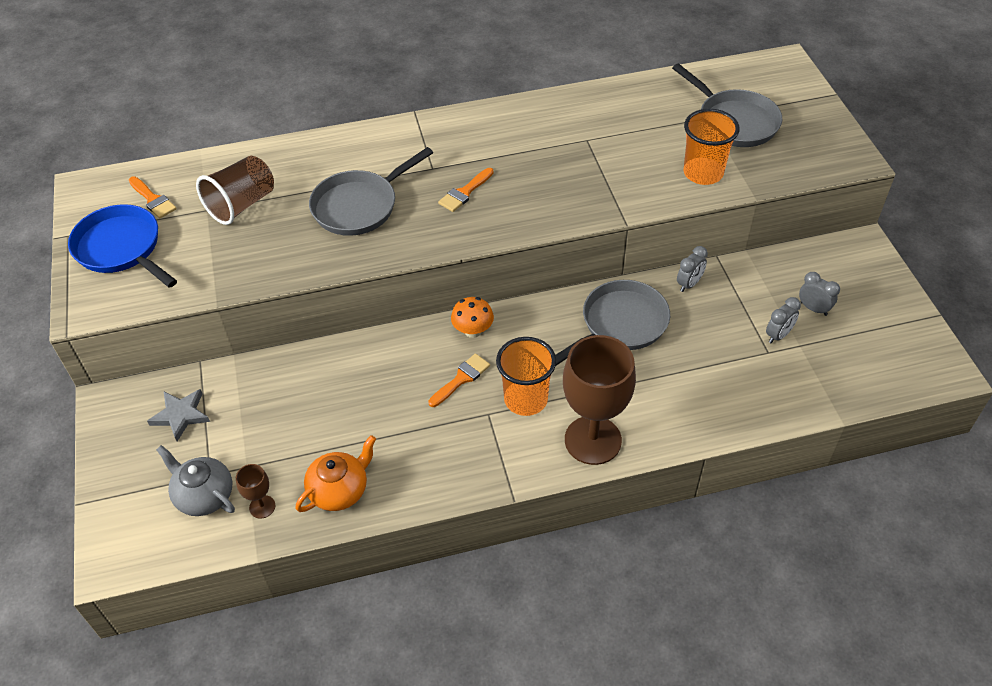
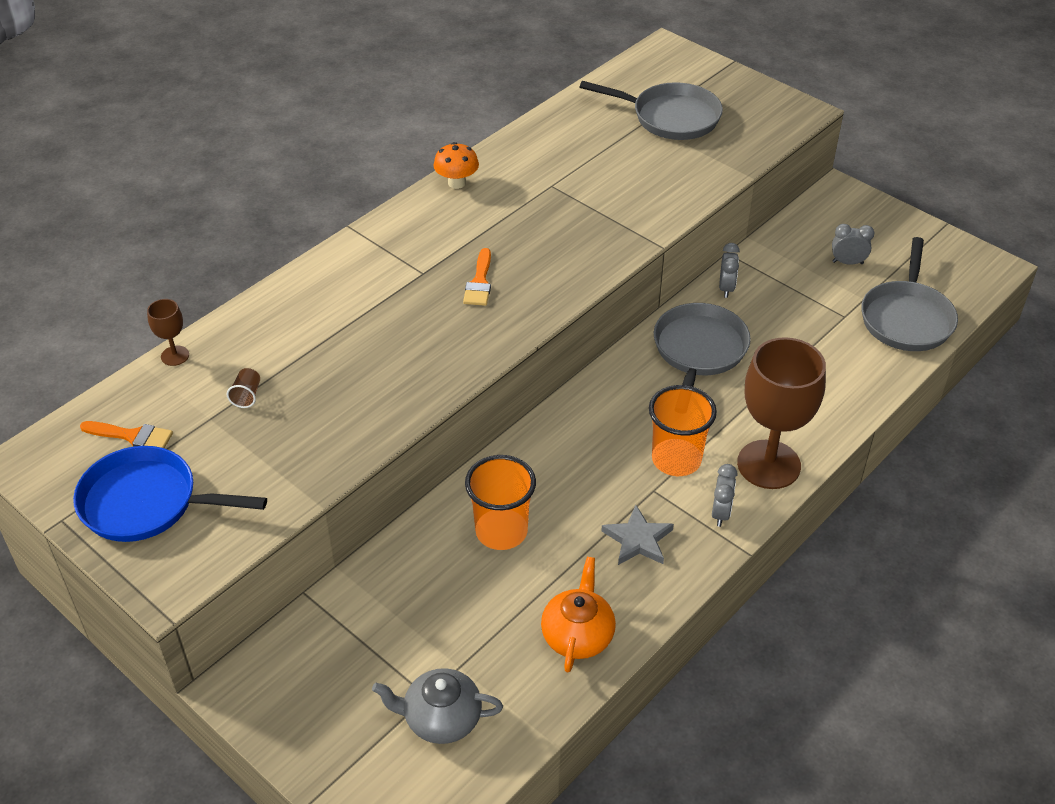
camera: 35 degrees left, 5 degrees down
(181, 415) = (336, 656): grey star -> grey star (638, 539)
(241, 205) = (247, 396): brown cup -> brown cup, size x0.43
(262, 507) = (514, 694): brown goblet -> brown goblet (175, 356)
(359, 206) = (382, 341): grey pan -> grey pan (907, 318)
(461, 379) = (598, 471): orange brush -> none
(473, 331) = (567, 422): orange mushroom -> orange mushroom (457, 183)
(703, 173) = (686, 173): orange cup -> orange cup (501, 531)
(778, 335) = (839, 298): grey clock -> grey clock (721, 513)

